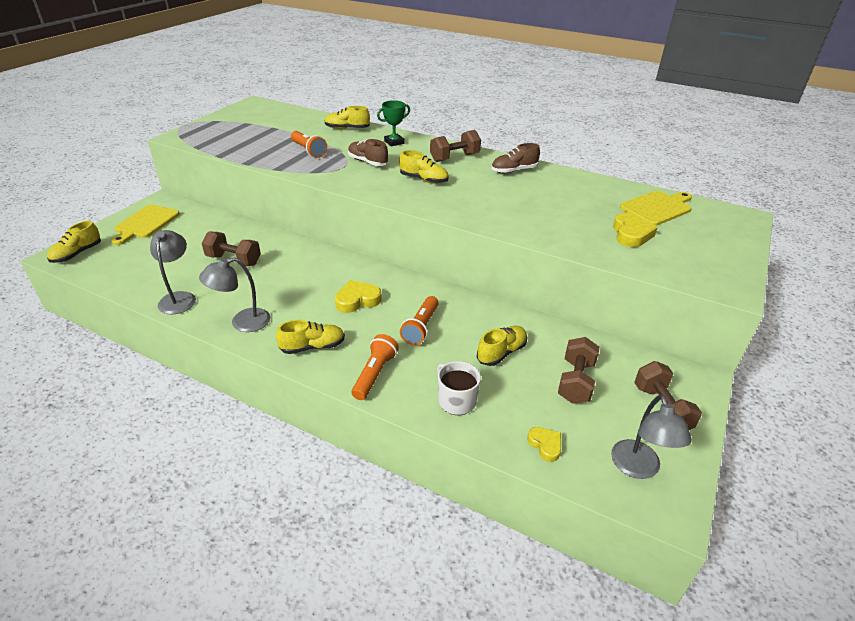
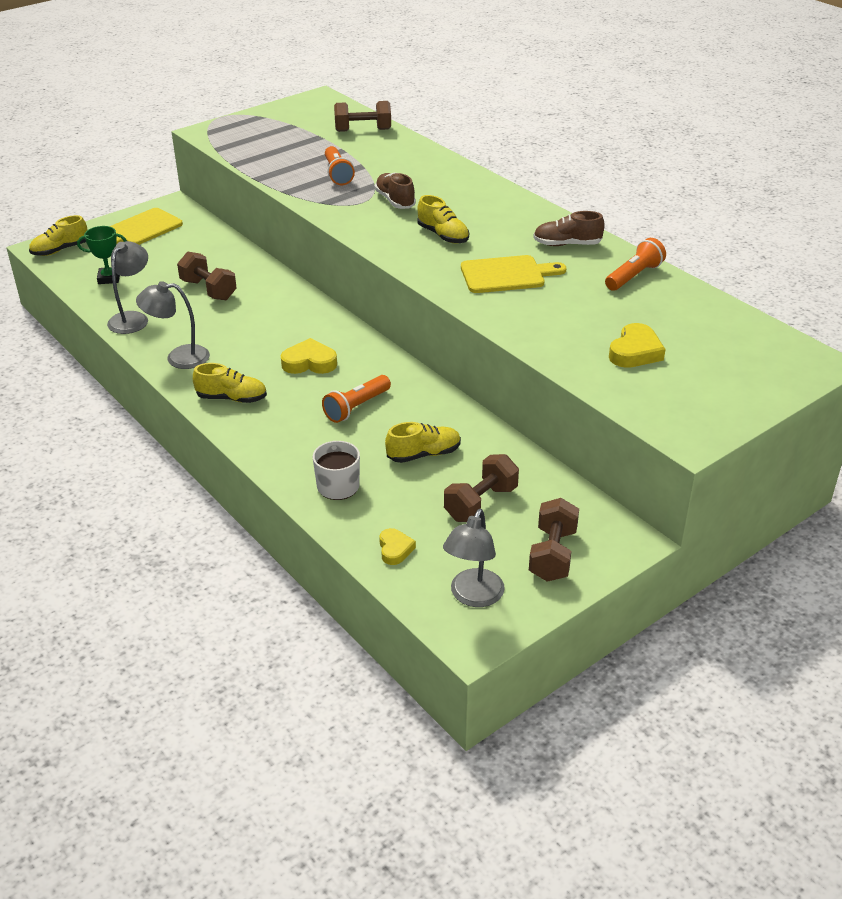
camera: 25 degrees right, 0 degrees up
(347, 129) = (405, 151): yellow shoe -> none
(375, 374) = (275, 440): orange flashlight -> orange flashlight (634, 276)
(394, 142) = (448, 180): green trophy -> green trophy (109, 278)
(454, 158) = (506, 214): brown dumbbell -> brown dumbbell (363, 130)
(657, 208) = (708, 328): yellow cutting board -> yellow cutting board (506, 275)

